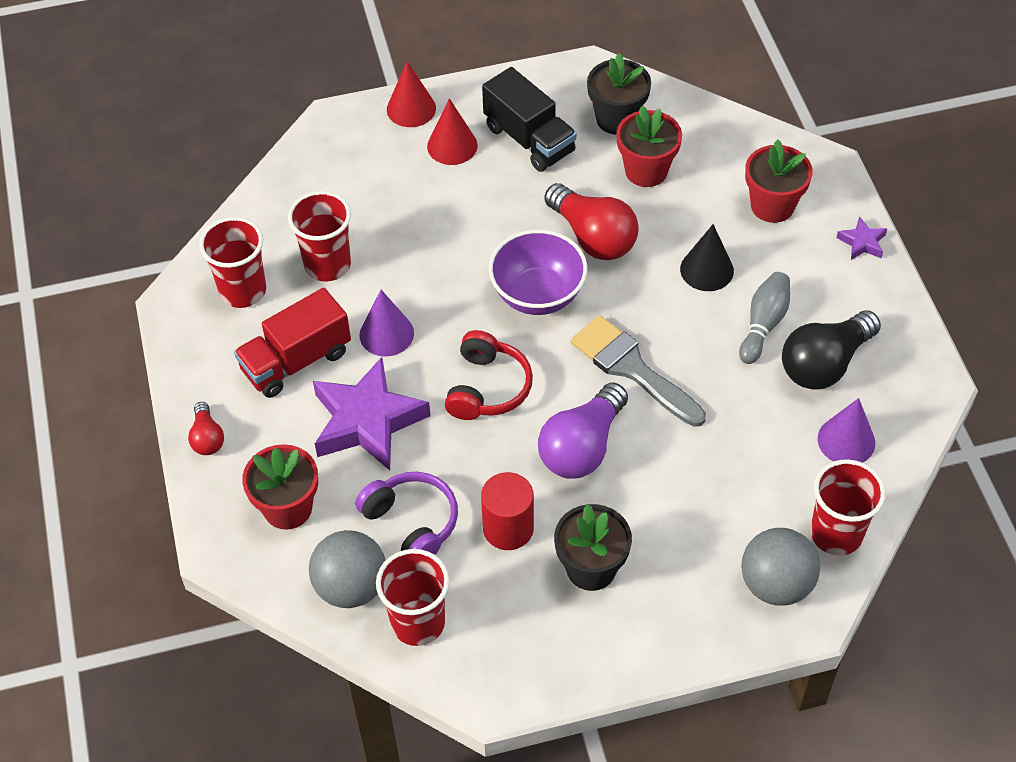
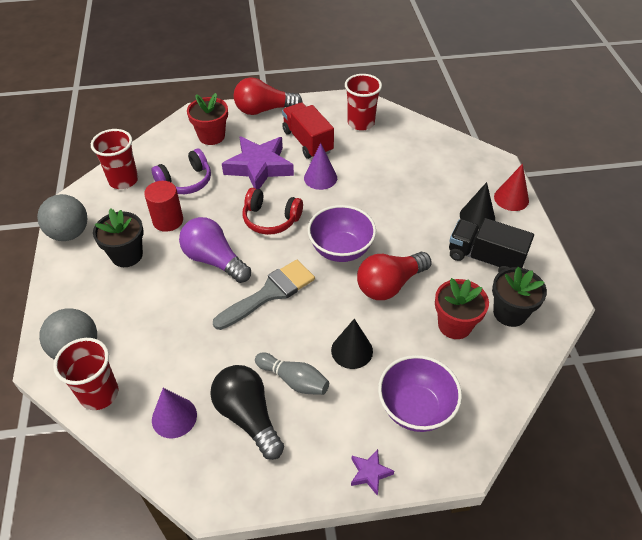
camera: 95 degrees right, 5 degrees down
(207, 438) = (264, 110): red light bulb -> red light bulb, size x1.91
(327, 265) = (376, 156): red cup -> none
(351, 587) = (155, 157): grey ball -> grey ball (69, 233)
(452, 146) = (477, 216): red cone -> black cone
(529, 139) = (485, 258): black truck -> black truck turned 60 degrees clockwise
(772, 206) = (415, 408): red flower pot -> purple bowl

